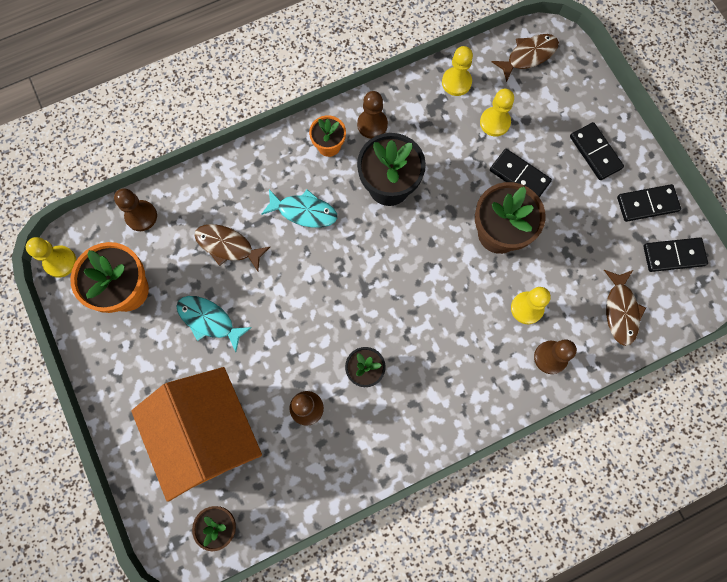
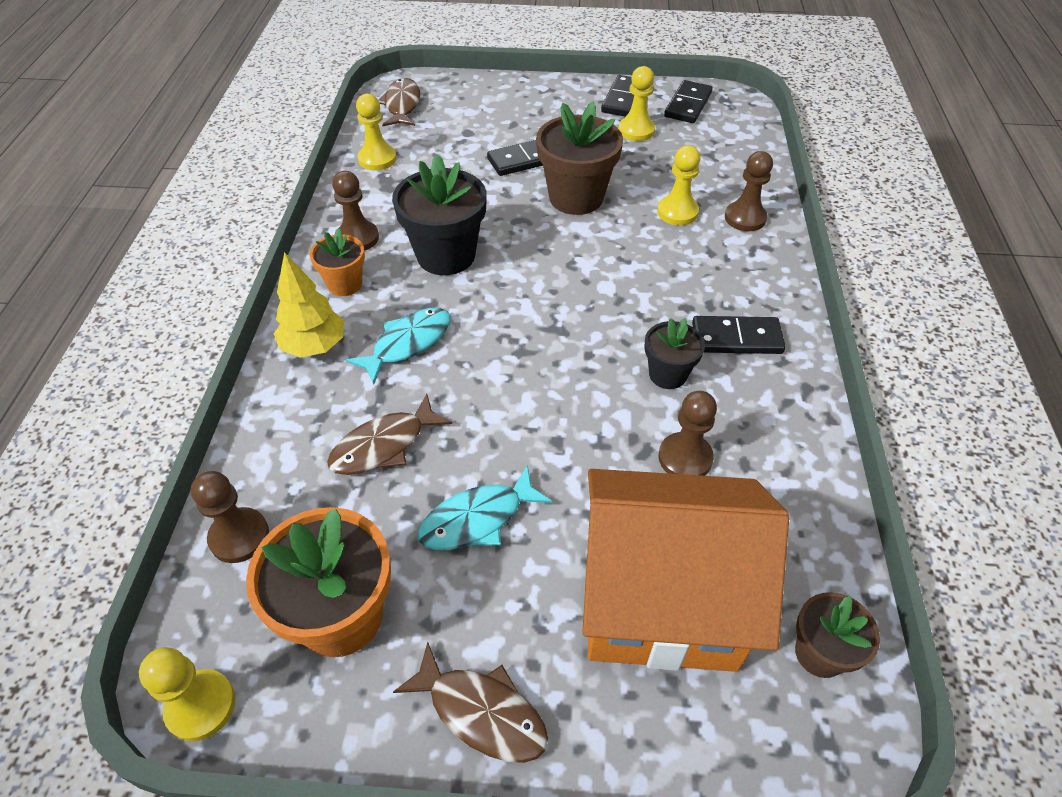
camera: 60 degrees left, 25 degrees down
(273, 164) = (314, 346): none -> yellow tree
(495, 122) = (449, 152): yellow pawn -> yellow pawn (636, 130)
(595, 152) = (544, 107): black domino -> black domino (736, 338)
(620, 311) = (723, 155): brown fish -> brown fish (481, 712)

